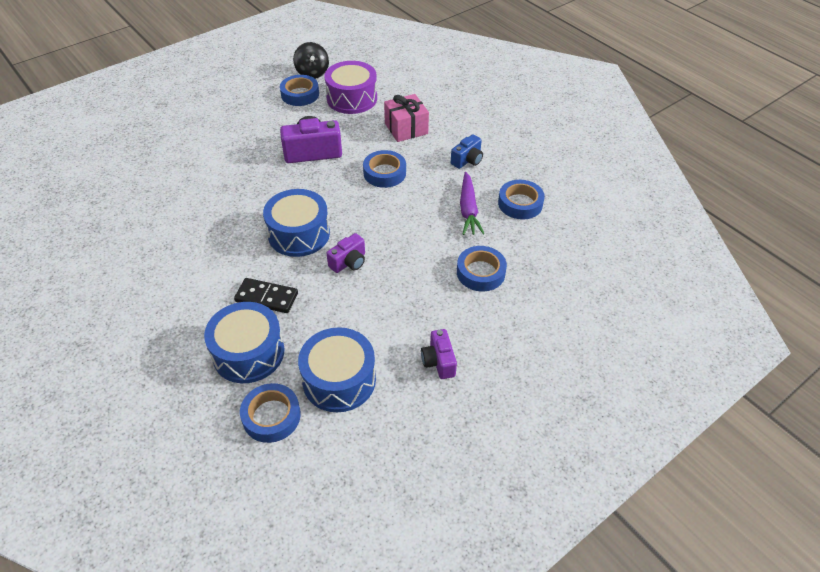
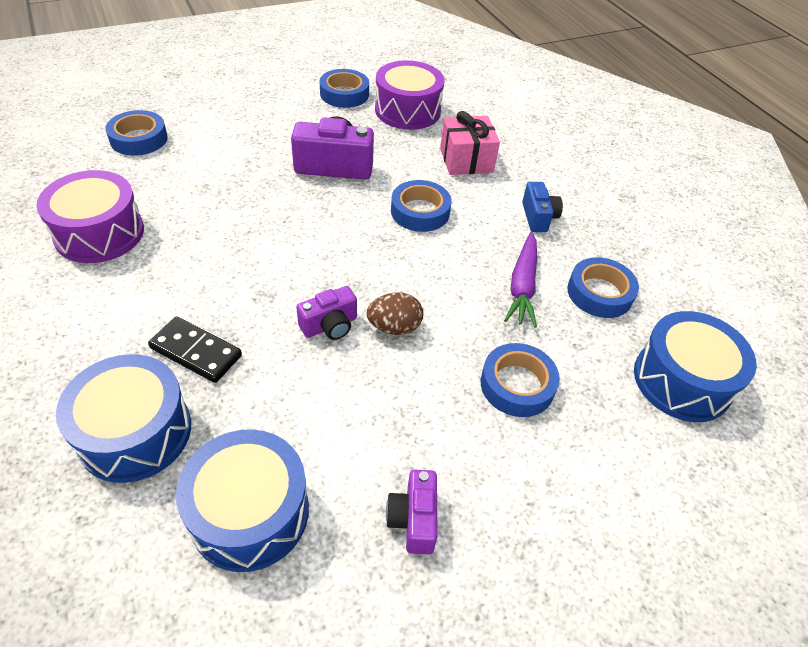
camera: 10 degrees right, 0 degrees up
(164, 235) = (99, 233): none -> purple drum
(271, 416) = (123, 550): blue tape -> blue tape (139, 139)
(299, 234) = (276, 270): blue drum -> blue drum (682, 381)
(312, 73) = (368, 72): black spinning top -> none
(392, 254) = (394, 327): none -> brown egg
(467, 160) = (538, 217): blue camera -> blue camera turned 60 degrees counterclockwise

